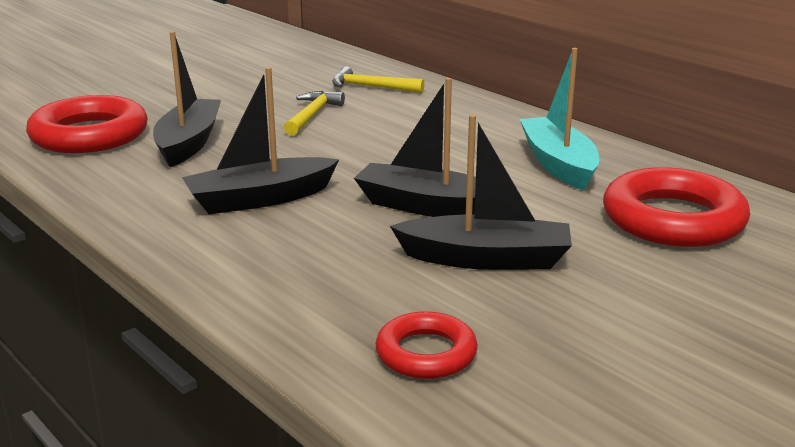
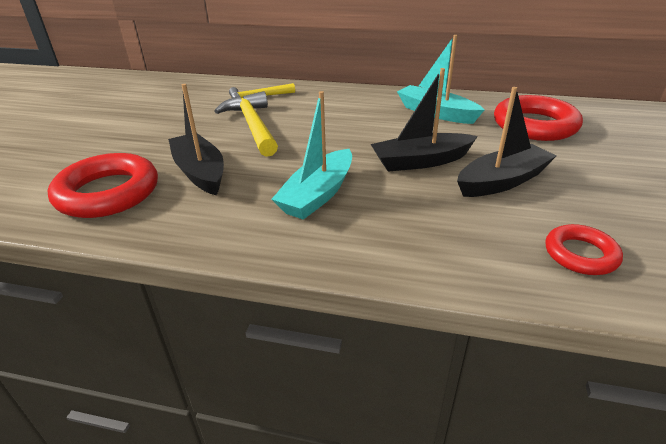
camera: 35 degrees left, 10 degrees up
(259, 199) = (318, 195): black boat -> turquoise boat
(312, 115) = (253, 126): yellow hammer -> yellow hammer, size x1.64

